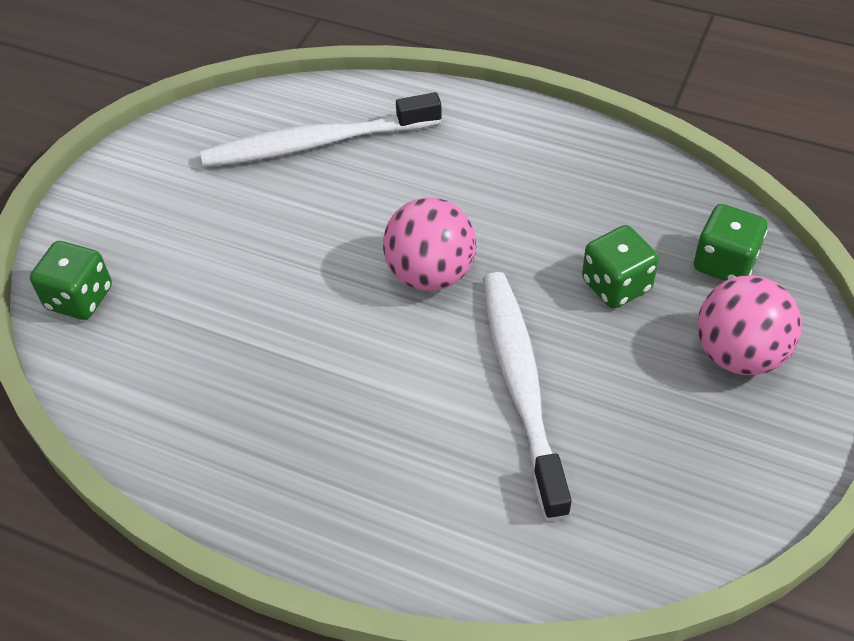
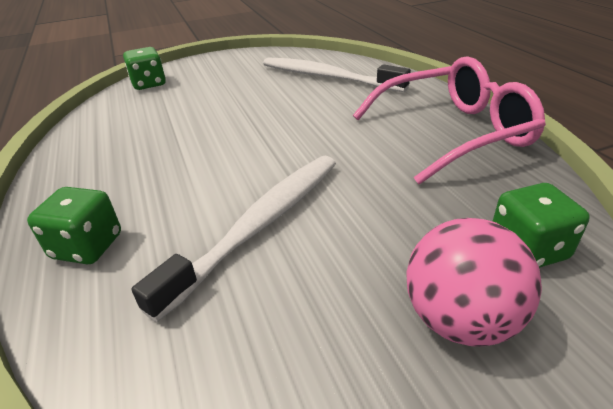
camera: 45 degrees right, 15 degrees down
(430, 274) = (299, 146): pink ball -> none
(550, 162) = (451, 133): none -> pink glasses
(616, 285) = (409, 212): green dice -> green dice (87, 246)

